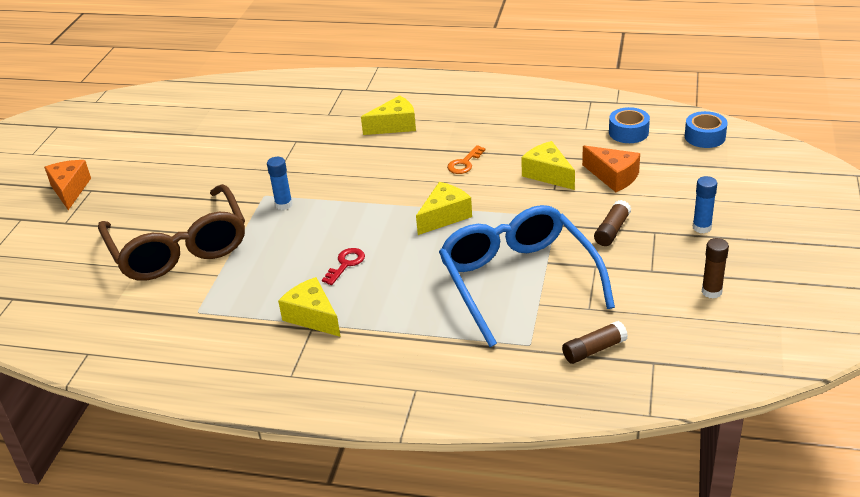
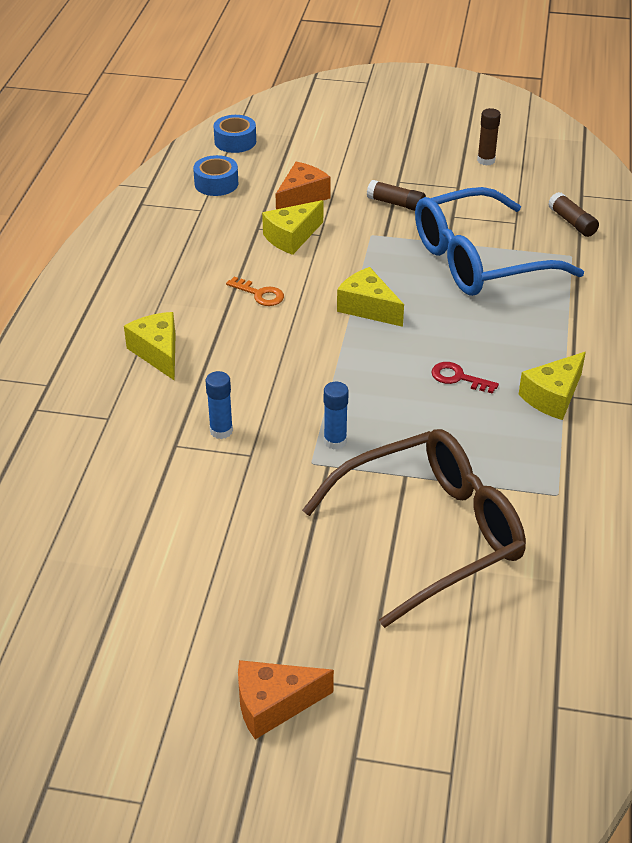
camera: 95 degrees left, 5 degrees up
(702, 227) = (392, 157): blue glue stick -> blue glue stick (221, 431)

